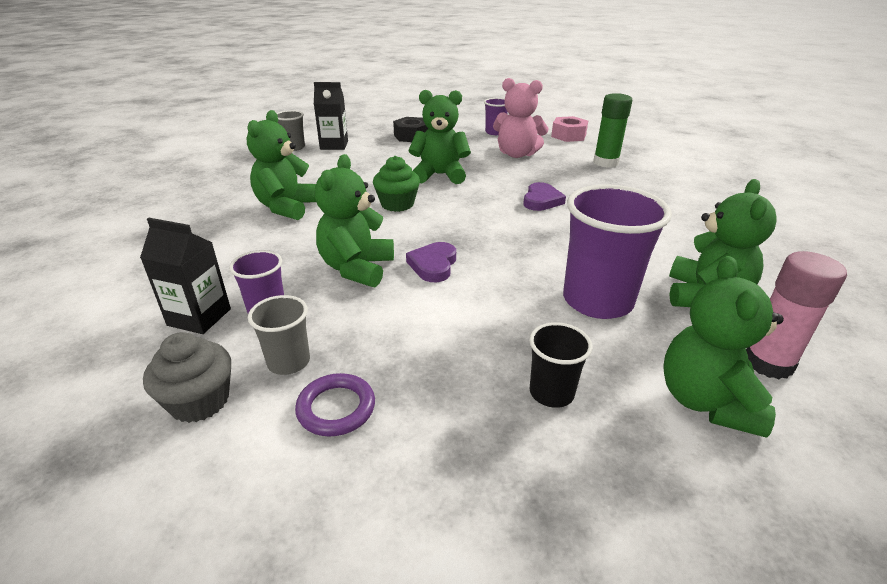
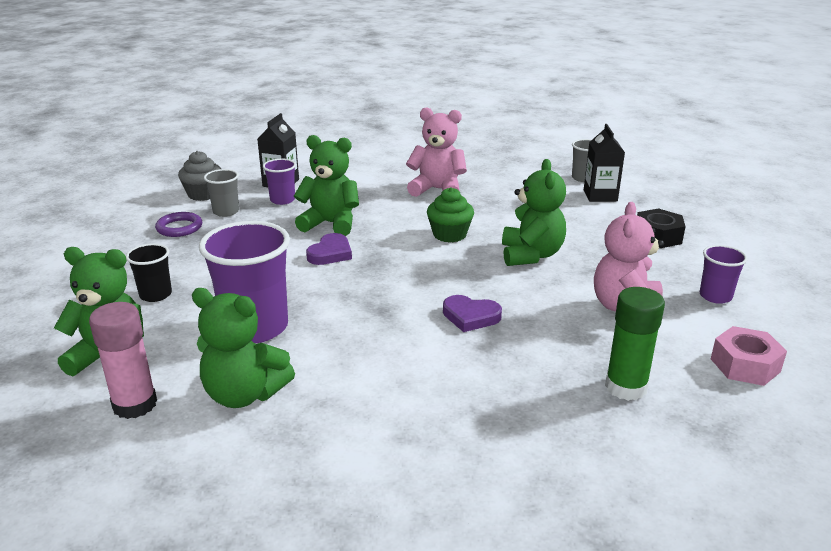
camera: 90 degrees right, 5 degrees down
(287, 207) = (437, 190): green teddy bear -> pink teddy bear
(433, 265) = (330, 253): purple heart -> purple heart turned 105 degrees clockwise

